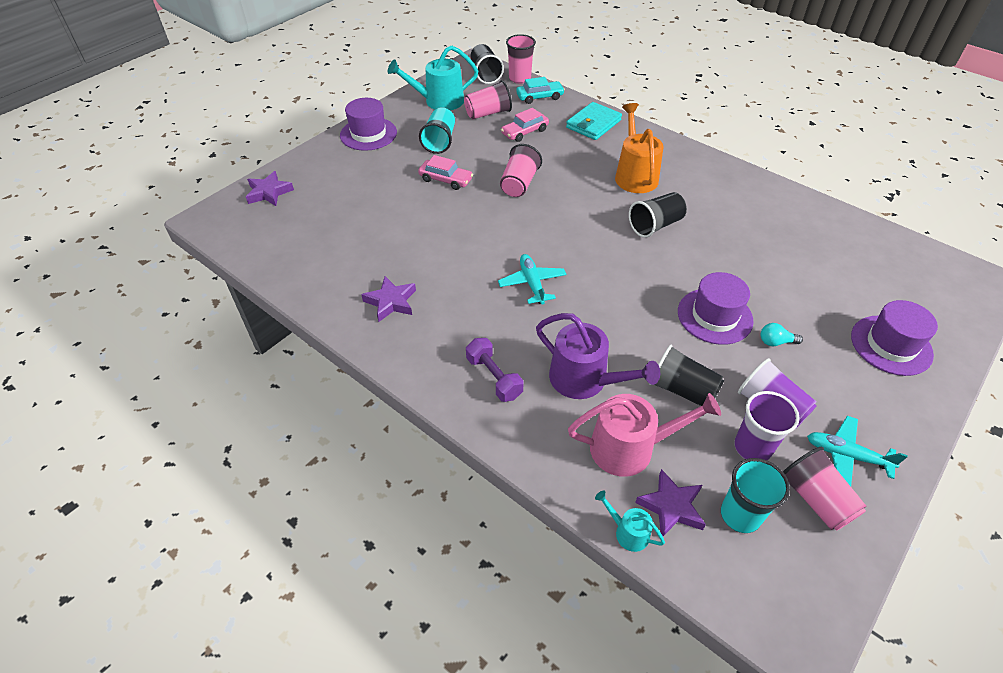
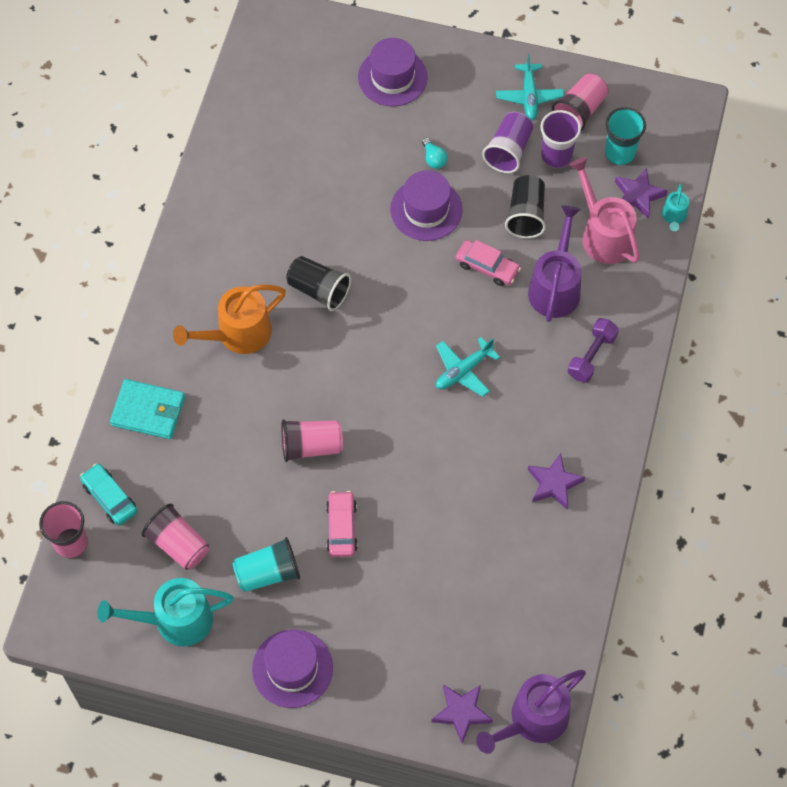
camera: 115 degrees left, 15 degrees up
(229, 223) = (533, 719): none -> purple watering can
(439, 101) = (176, 620): turquoise watering can -> turquoise watering can turned 120 degrees clockwise
(485, 74) = (77, 593): black cup -> none
(525, 132) = (202, 483): pink car -> pink car (487, 267)

